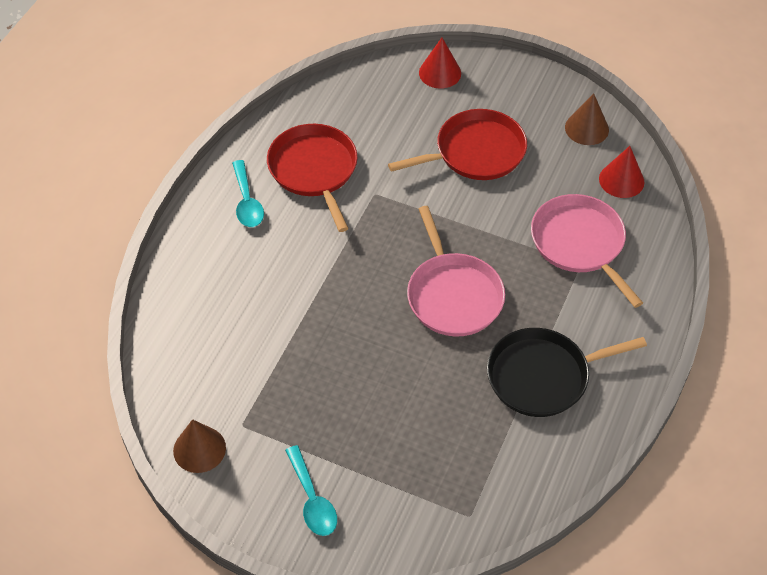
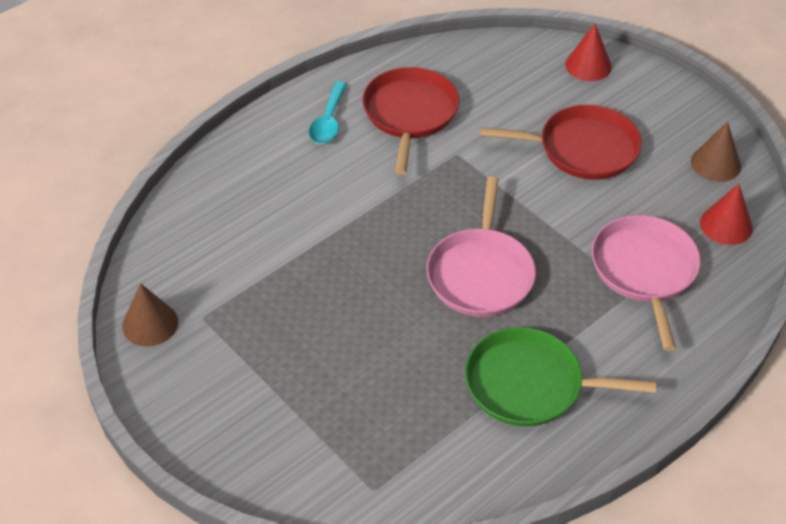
camera: 25 degrees right, 5 degrees down
(312, 500) = (227, 411): turquoise spoon -> none
(543, 376) = (530, 384): black pan -> green pan

